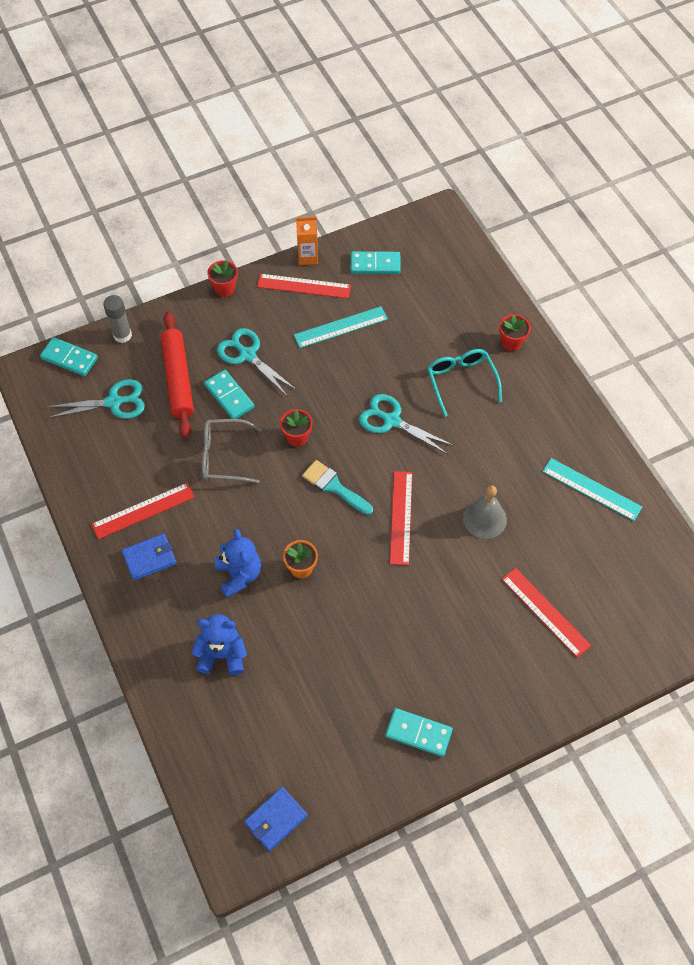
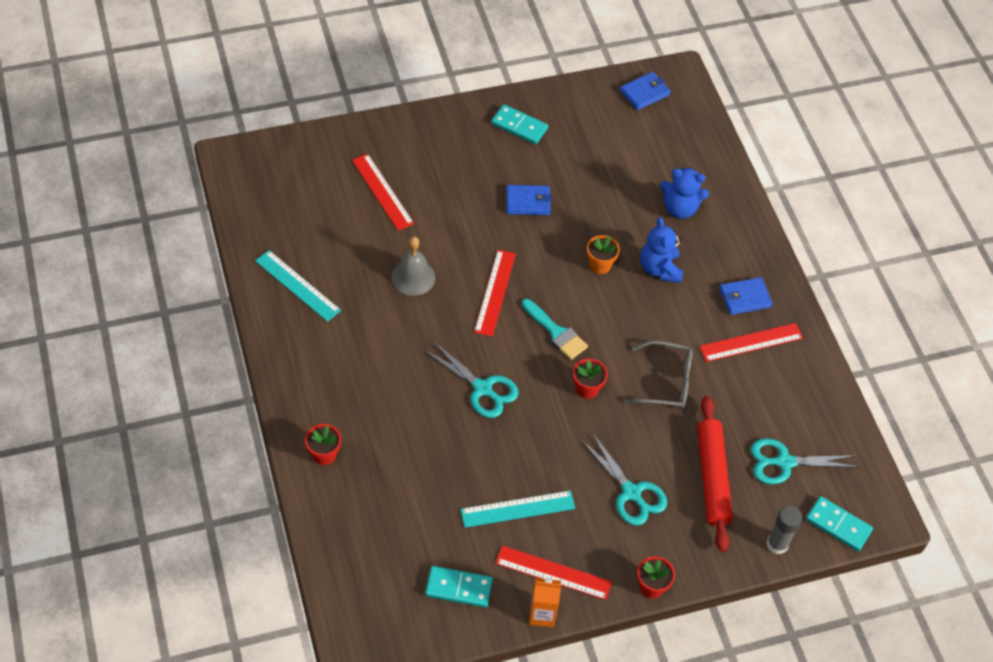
camera: 175 degrees left, 5 degrees down
(229, 396) = (656, 447): turquoise domino -> none
(389, 630) = (528, 202): none -> blue wallet
(461, 382) = (395, 418): turquoise glasses -> none

